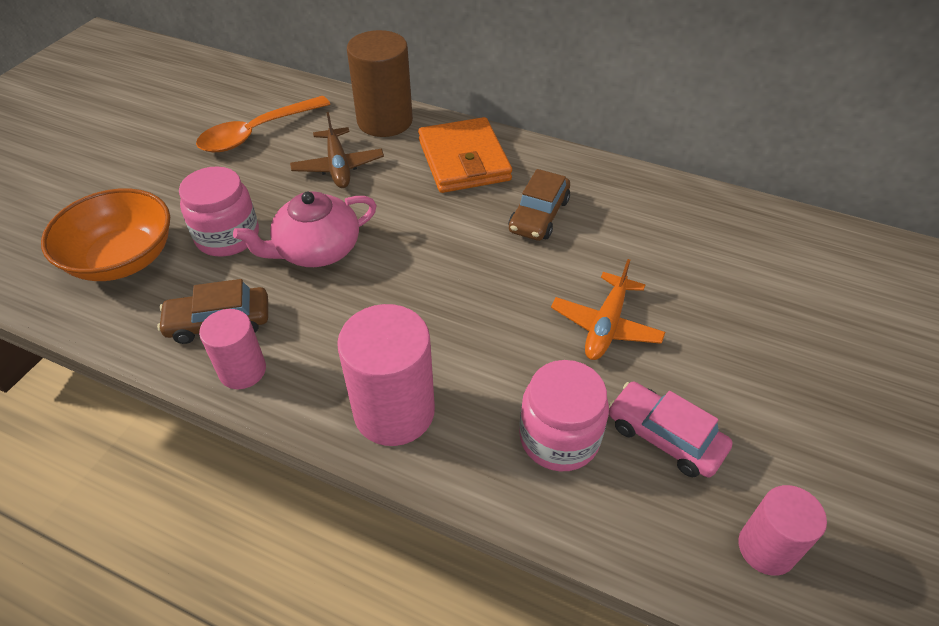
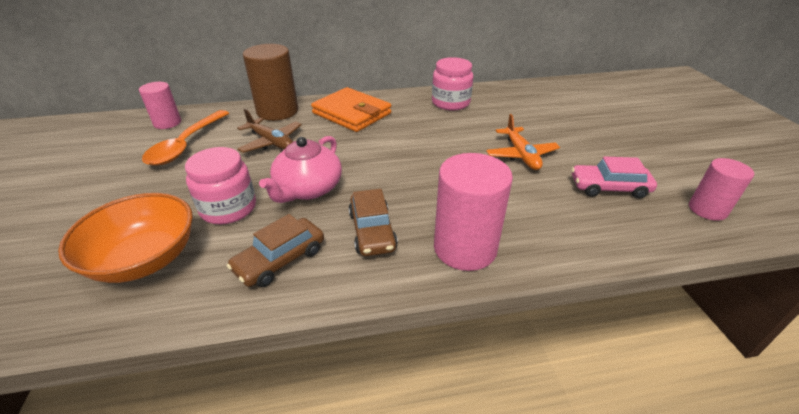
camera: 35 degrees left, 10 degrees down
(242, 370) = (334, 279): pink cylinder -> pink cylinder (167, 123)
(539, 215) = (426, 122): brown car -> brown car (372, 231)
(559, 437) = (565, 213): pink jar -> pink jar (450, 103)

